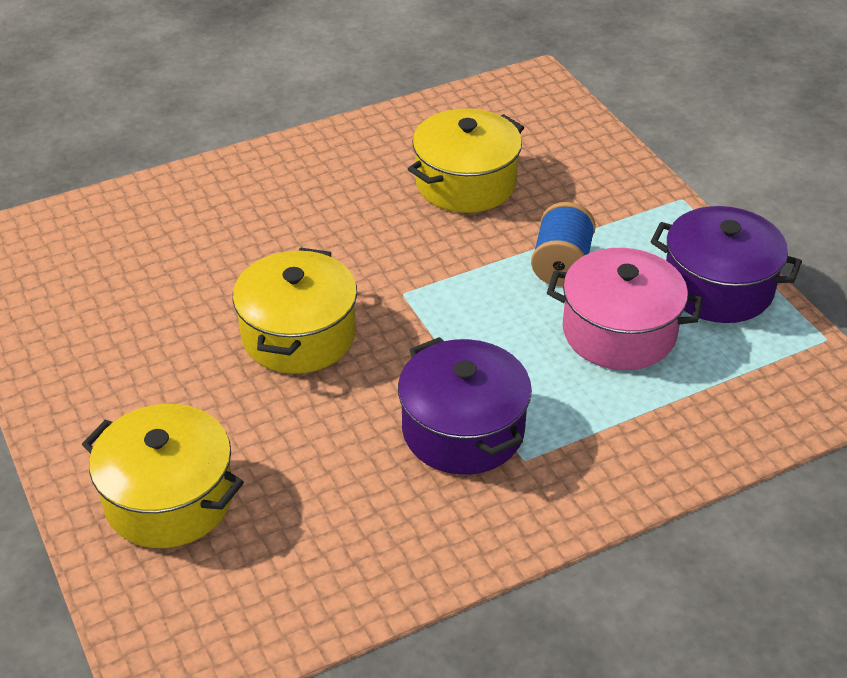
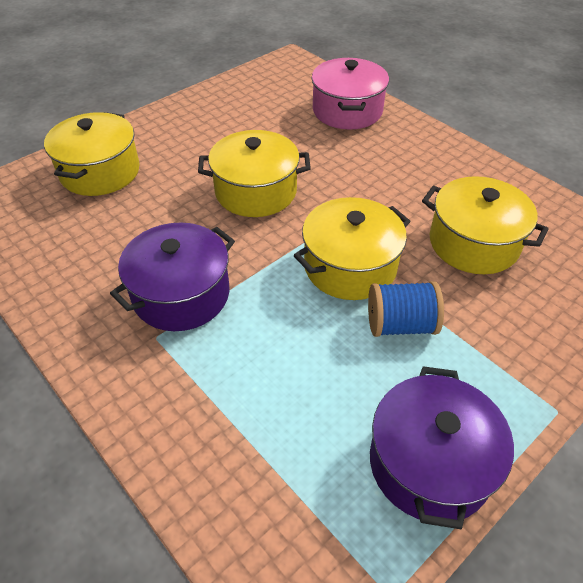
camera: 75 degrees right, 5 degrees up
(467, 281) = (350, 266): none -> yellow pot
(619, 332) = (327, 382): pink pot -> pink pot (347, 111)

